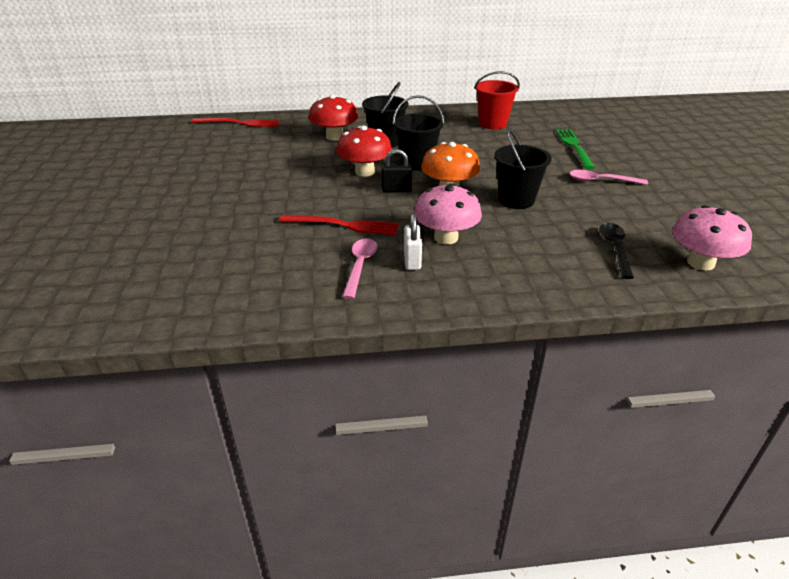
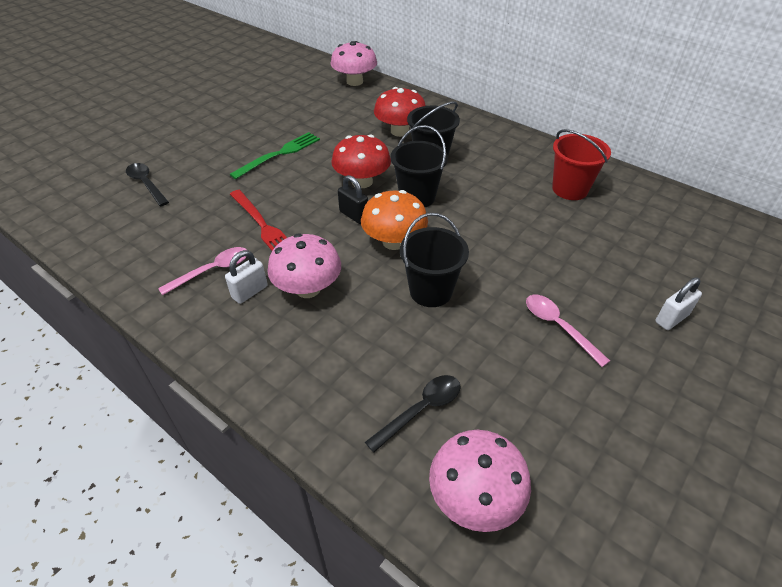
camera: 45 degrees right, 10 degrees up
(180, 252) = (146, 184): none -> black spoon
(239, 123) = (354, 82): red fork -> pink mushroom
(574, 147) = (609, 267): green fork -> green fork (279, 154)
(634, 153) = (671, 318): none -> white padlock

